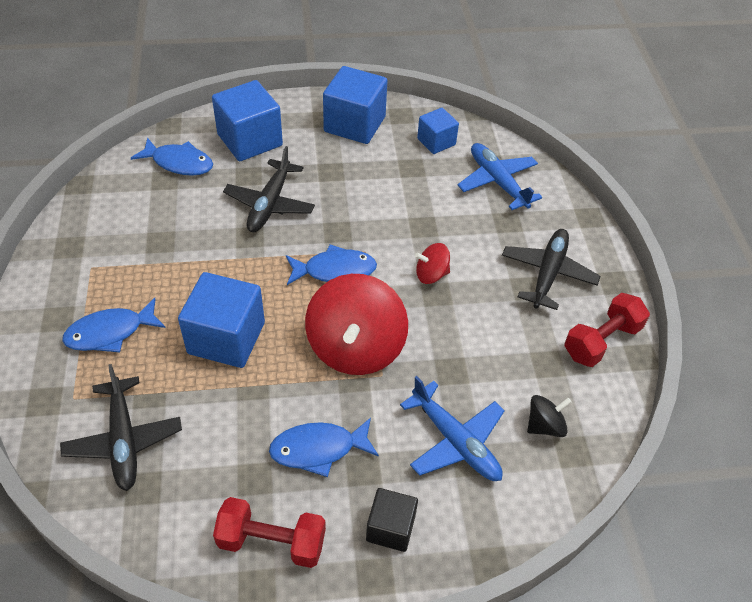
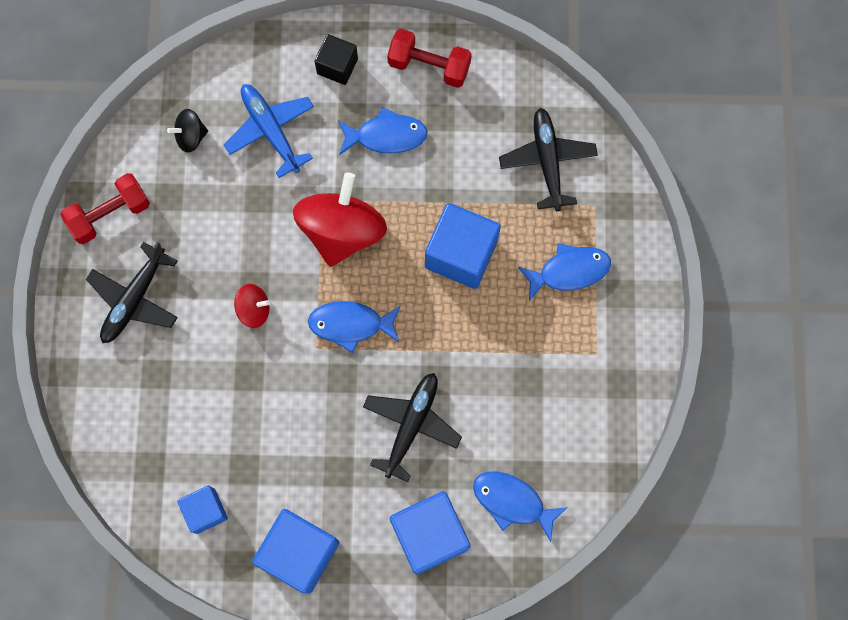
camera: 170 degrees left, 25 degrees up
(498, 182) = (150, 435): blue plane -> none

